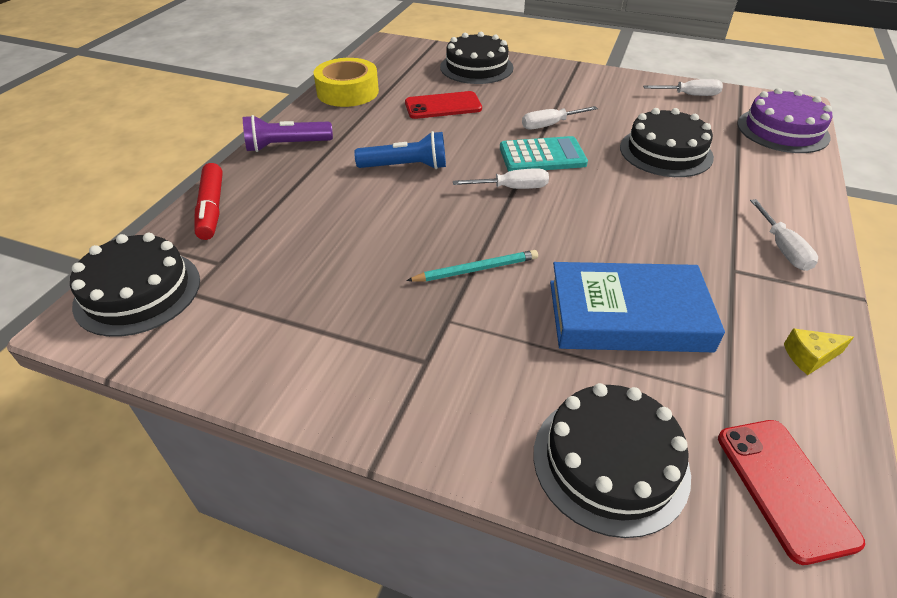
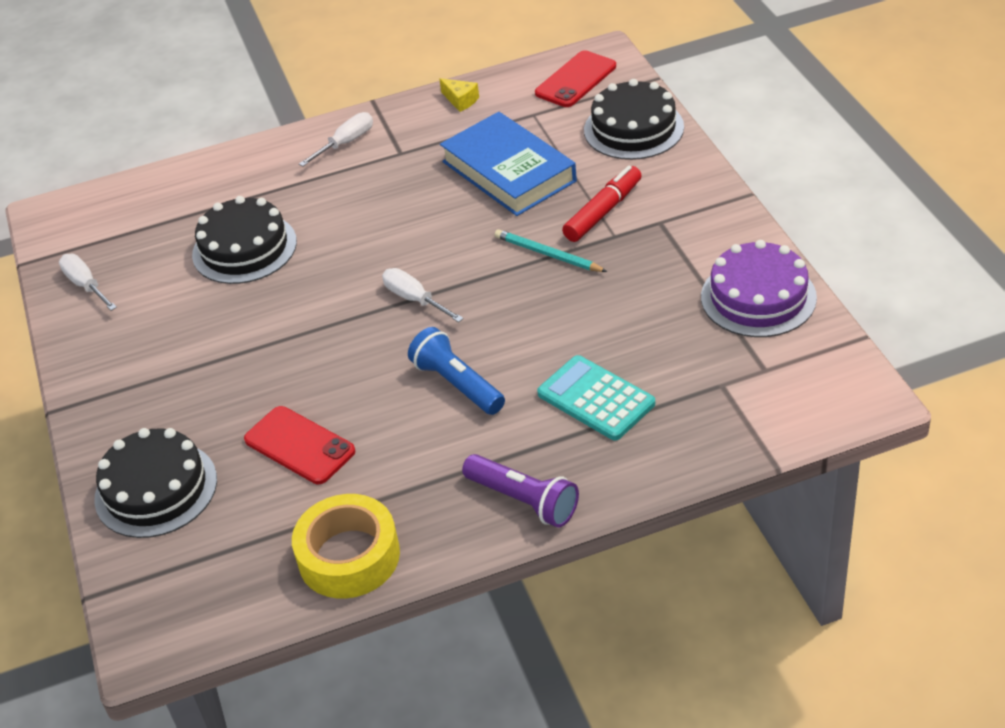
camera: 125 degrees left, 0 degrees up
(138, 292) = (804, 397): black cake -> none
(212, 208) = (677, 455): red marker -> red marker (603, 212)
(542, 156) = (336, 313): turquoise calculator -> turquoise calculator (596, 399)
(550, 125) = (262, 342): white screwdriver -> none
(782, 130) = (124, 203): purple cake -> purple cake (758, 297)

